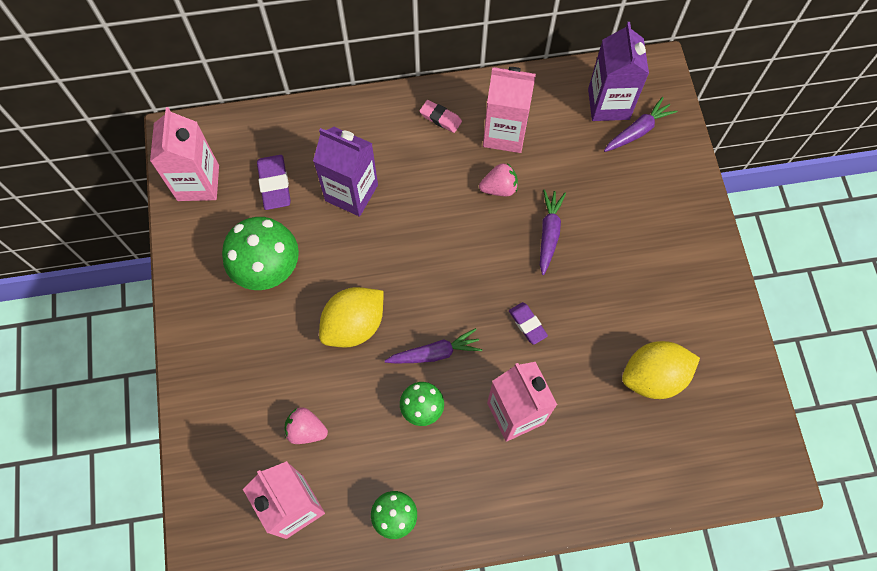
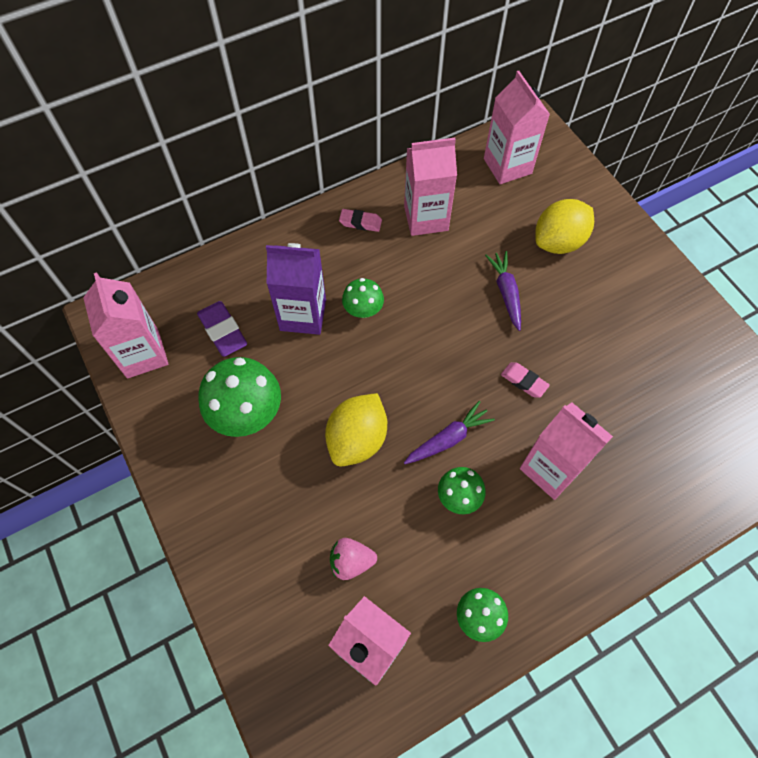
camera: 20 degrees left, 5 degrees down
(408, 206) = (363, 310): none -> green mushroom
(499, 188) = (442, 267): pink strawberry -> none
(527, 324) = (524, 381): purple eraser -> pink eraser
(608, 104) = (507, 166): purple carton -> pink carton
(638, 131) = (543, 181): purple carrot -> none
(653, 376) = (660, 390): yellow lemon -> yellow lemon (558, 242)

